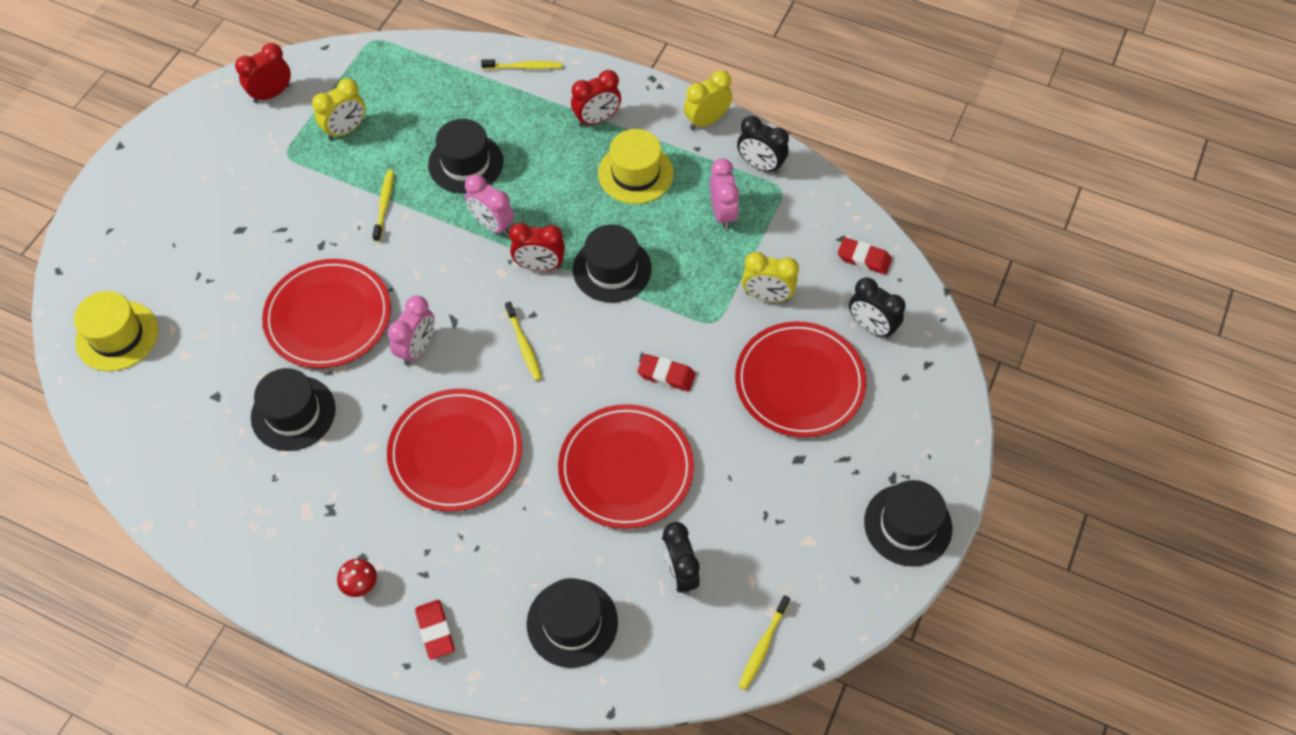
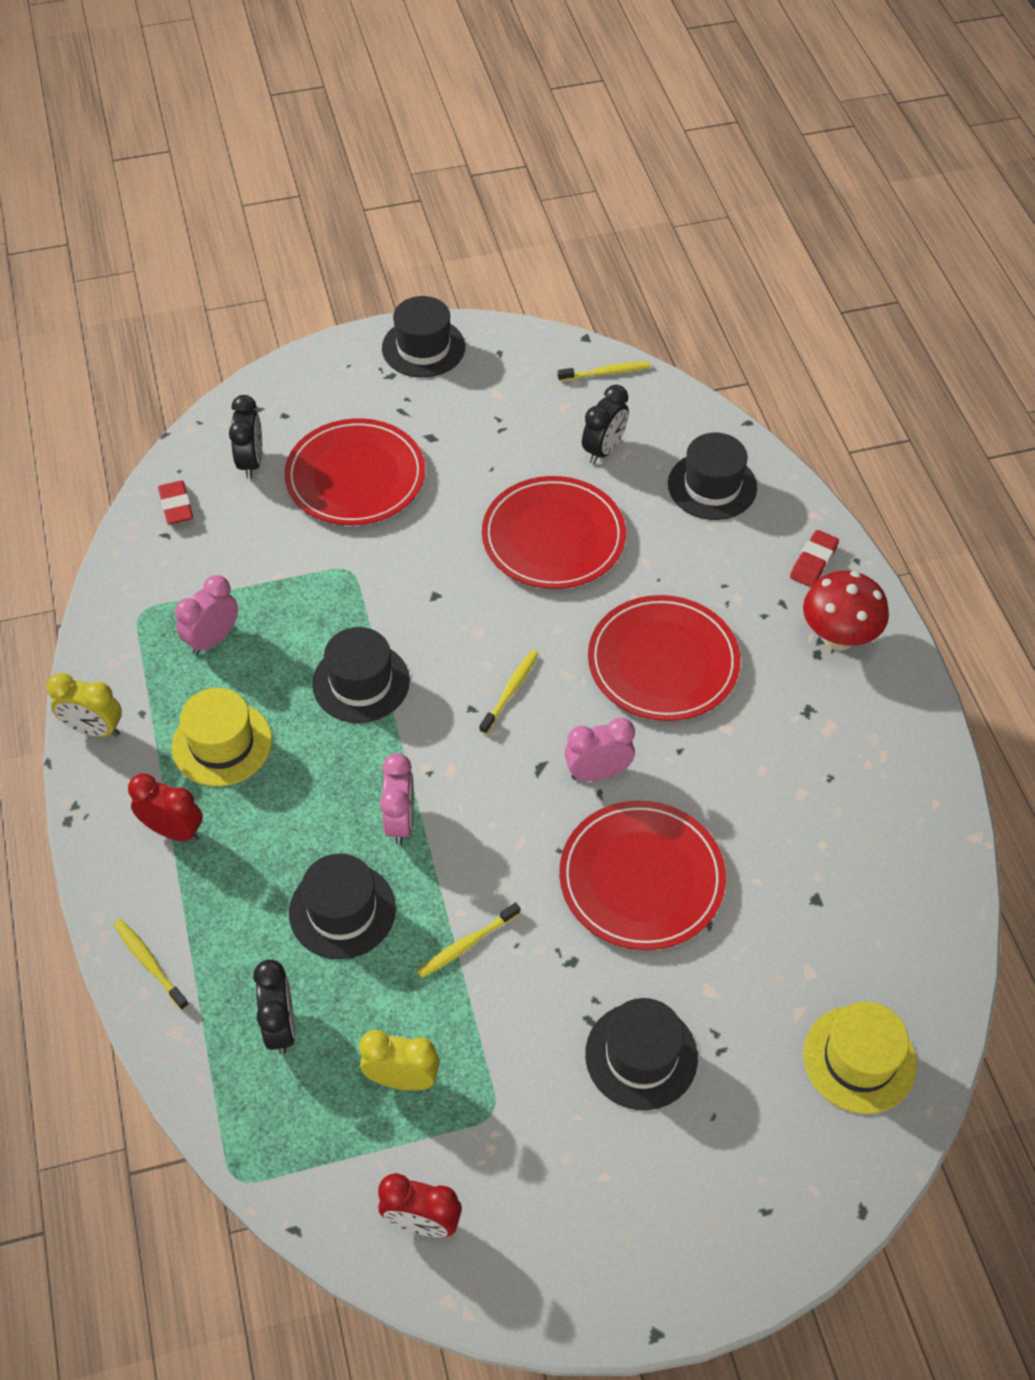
camera: 130 degrees left, 5 degrees down
(293, 413) = (761, 817): black hat -> black hat (641, 1055)
(360, 585) = (838, 637): red mushroom -> red mushroom, size x2.02
(539, 266) = (412, 743): red clock -> none
(666, 375) = (437, 567): red eraser -> none
(760, 165) = (122, 647): black clock -> black clock (280, 1026)
(767, 296) = (283, 549): yellow clock -> none

